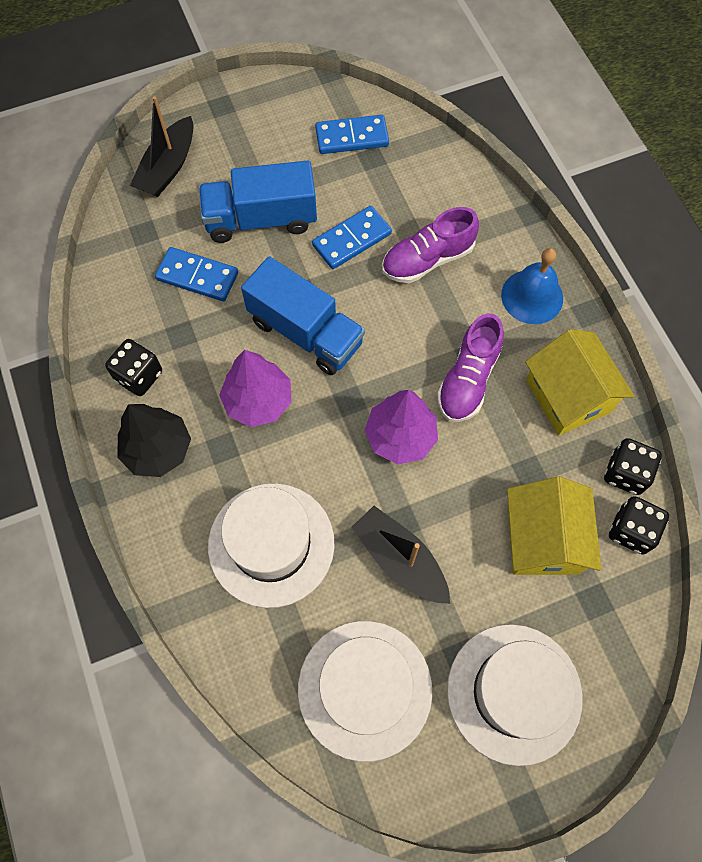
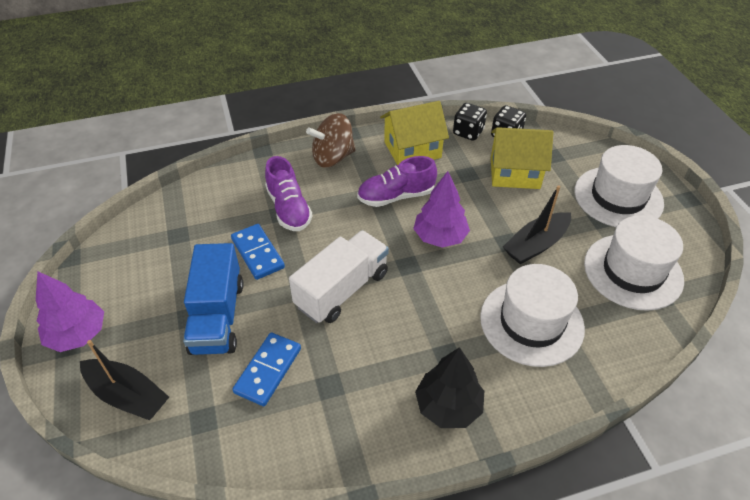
camera: 85 degrees left, 20 degrees down
(139, 376) = (370, 423): black dice -> none
(258, 401) = (404, 326): purple tree -> purple tree (78, 334)
(305, 332) = (342, 290): blue truck -> white truck
(352, 137) = (150, 246): blue domino -> none
(468, 380) = (396, 196): purple shoe -> purple shoe turned 135 degrees clockwise
(532, 296) = (333, 157): blue bell -> brown spinning top

